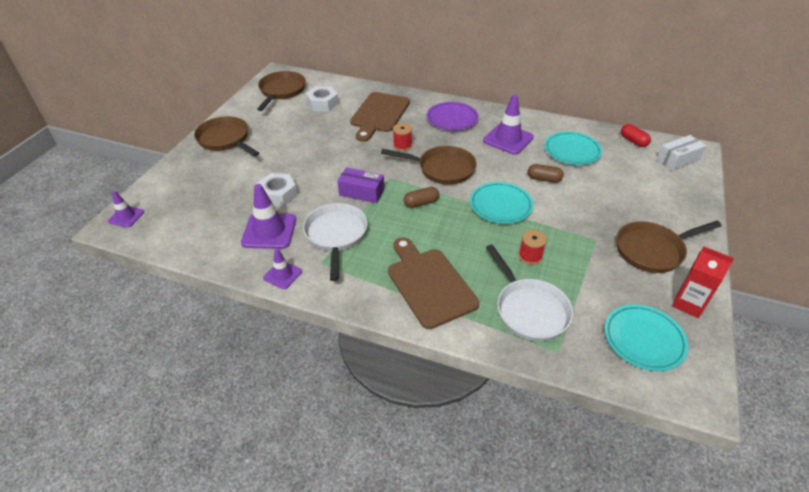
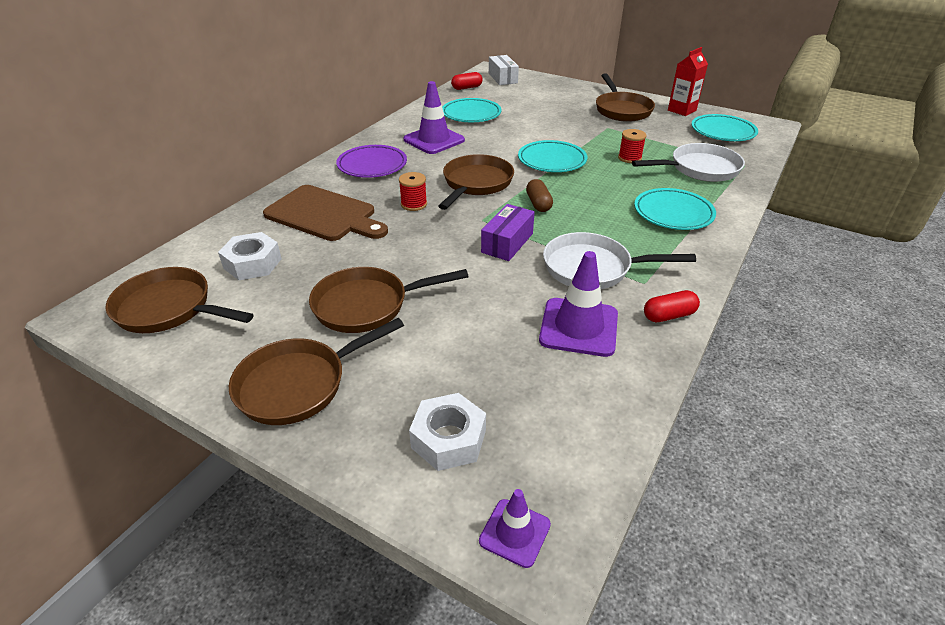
camera: 80 degrees left, 5 degrees down
(278, 195) = (493, 317): white nut -> white nut (448, 439)
(282, 275) = (669, 315): purple traffic cone -> red capsule
(287, 148) = (367, 305): none -> brown pan
(429, 284) = (673, 213): brown cutting board -> turquoise plate
(544, 179) = (513, 134): brown capsule -> none

